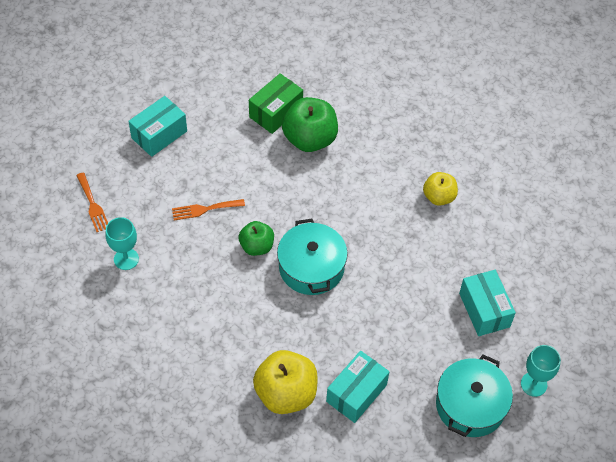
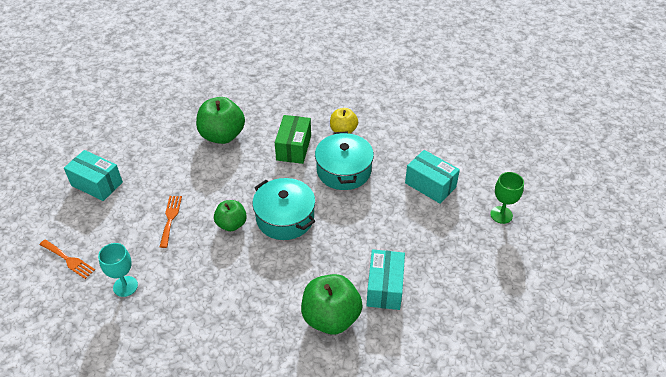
camera: 30 degrees left, 10 degrees down
(159, 134) = (97, 184): turquoise box -> turquoise box turned 75 degrees counterclockwise
(204, 209) = (170, 218): orange fork -> orange fork turned 135 degrees clockwise
(276, 112) = (183, 129): green box -> green box (293, 148)
(286, 393) = (331, 317): yellow apple -> green apple
(470, 405) = (471, 251): turquoise pot -> turquoise pot (343, 170)
(533, 384) = (501, 215): turquoise goblet -> green goblet

